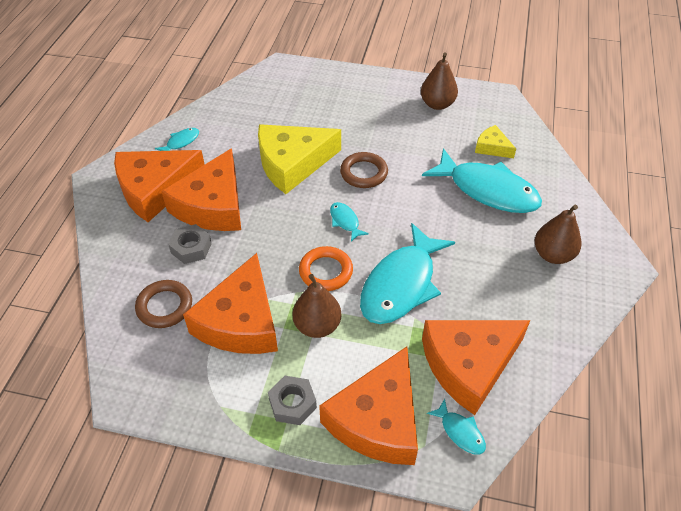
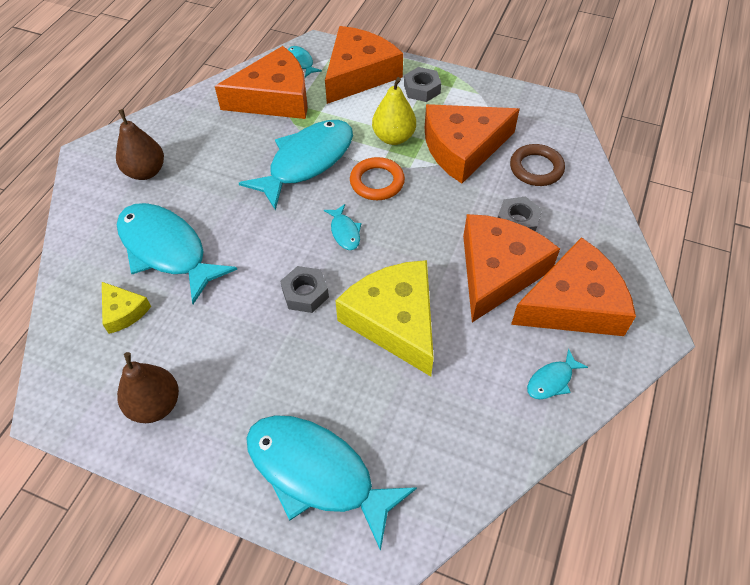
camera: 170 degrees left, 5 degrees up
(241, 321) = (463, 148): orange cheese -> orange cheese turned 135 degrees counterclockwise
(292, 163) = (394, 321): yellow cheese -> yellow cheese turned 105 degrees counterclockwise
(317, 326) = (393, 137): brown pear -> yellow pear
(327, 87) = (317, 473): none -> turquoise fish
(364, 173) = (305, 293): brown ring -> grey nut

